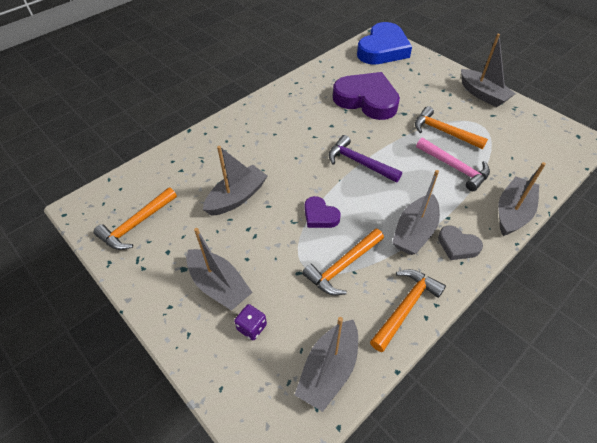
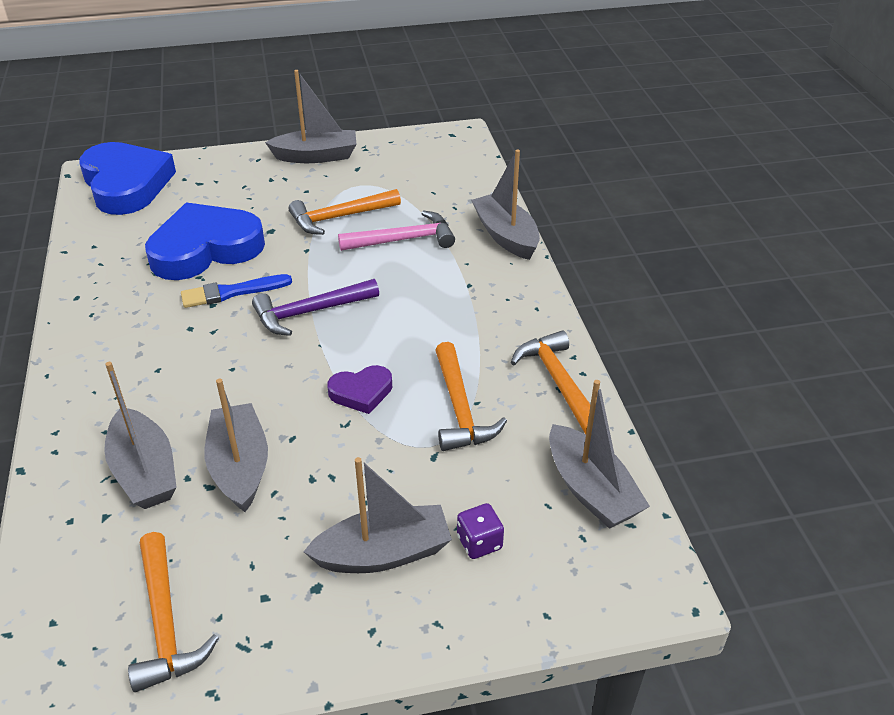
camera: 60 degrees left, 10 degrees down
(346, 127) = (232, 292): none -> blue brush
(366, 100) = (205, 249): purple heart -> blue heart
(414, 232) = (465, 321): grey boat -> grey boat (145, 472)
(457, 245) = (512, 299): grey heart -> none

